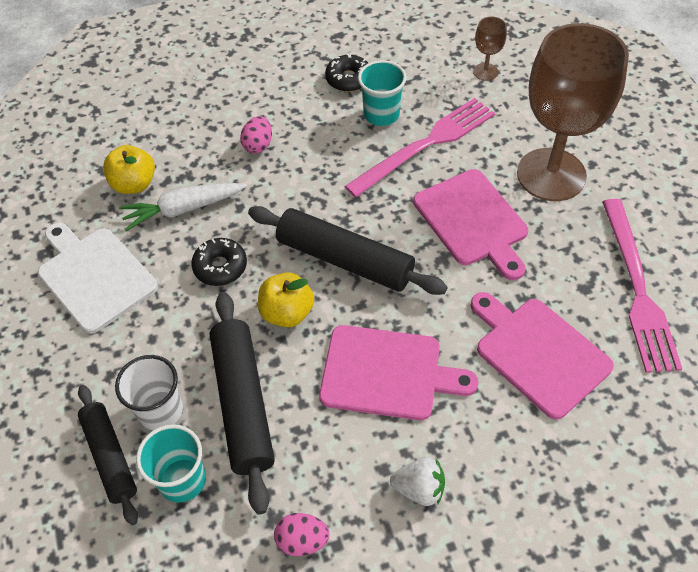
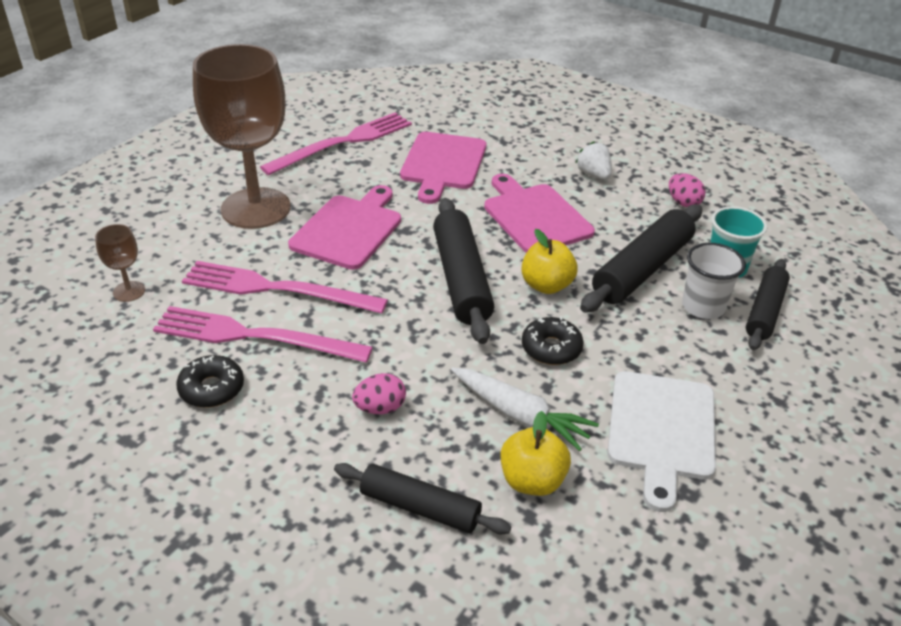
camera: 130 degrees left, 15 degrees down
(171, 127) = (420, 507): none -> black rolling pin
(381, 114) = (254, 336): turquoise cup -> pink fork

